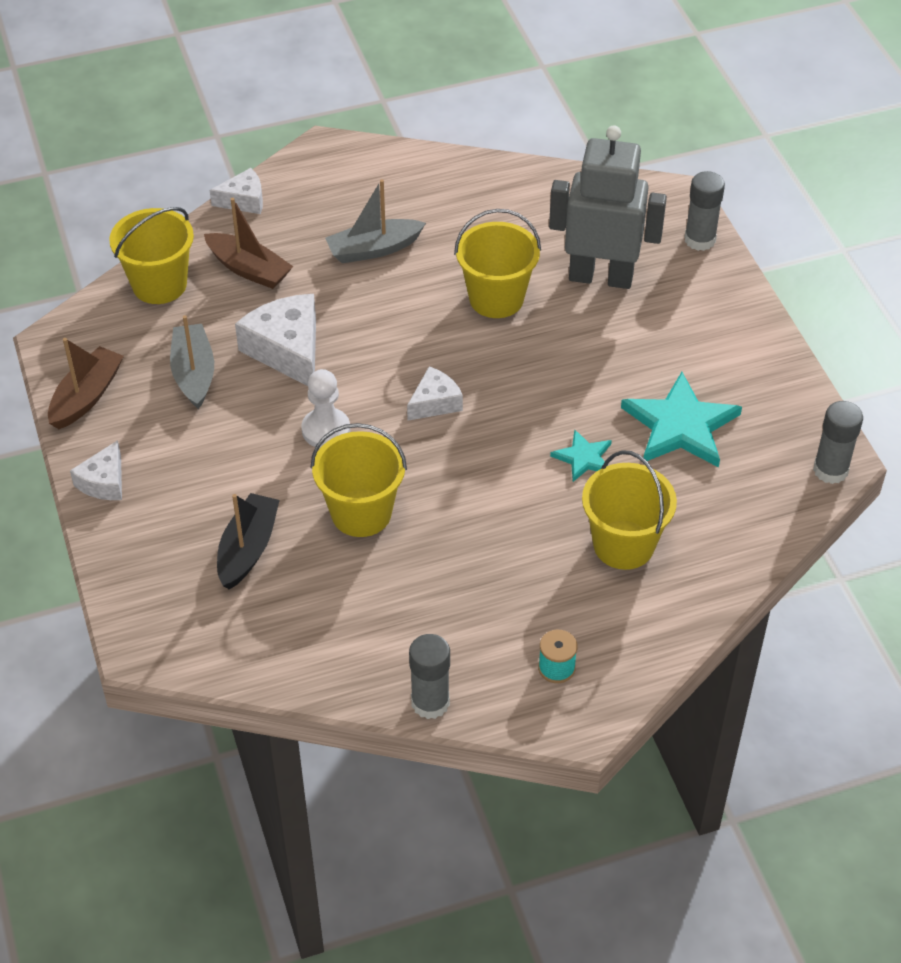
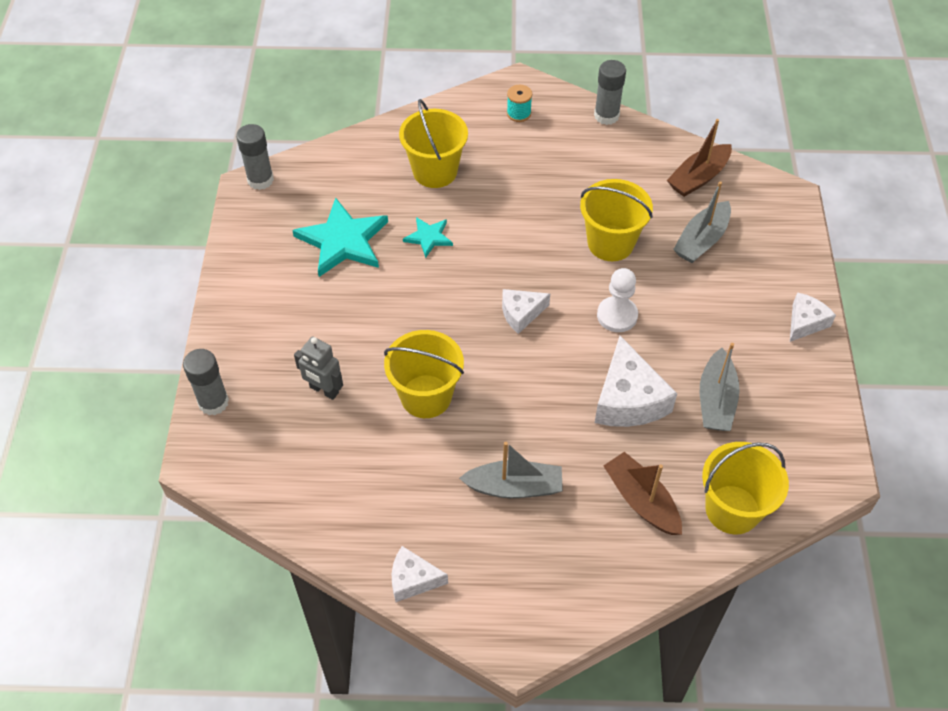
camera: 160 degrees left, 5 degrees up
(86, 396) = (814, 405): brown boat -> brown boat (698, 178)
(244, 200) = (626, 595): white cheese -> white cheese (413, 580)
(248, 549) = (701, 240): black boat -> grey boat
(601, 277) = (324, 390): grey robot -> grey robot, size x0.50

